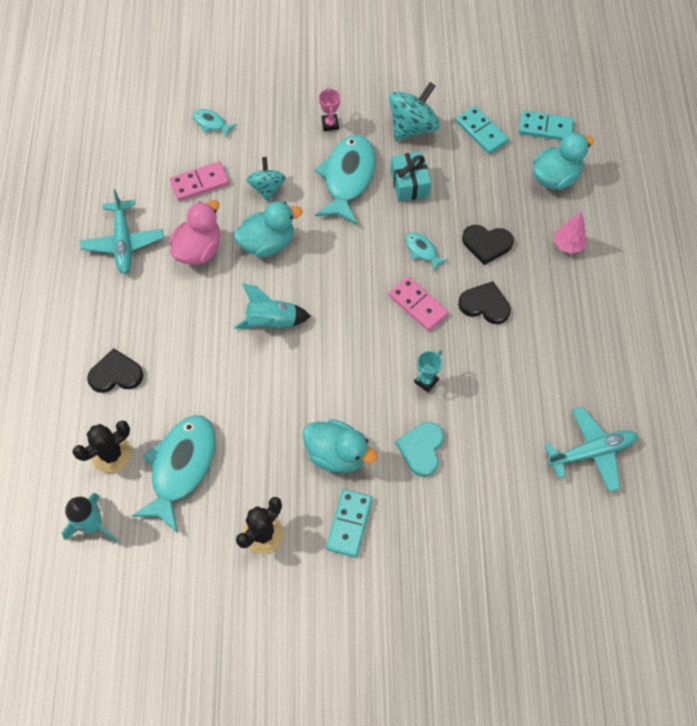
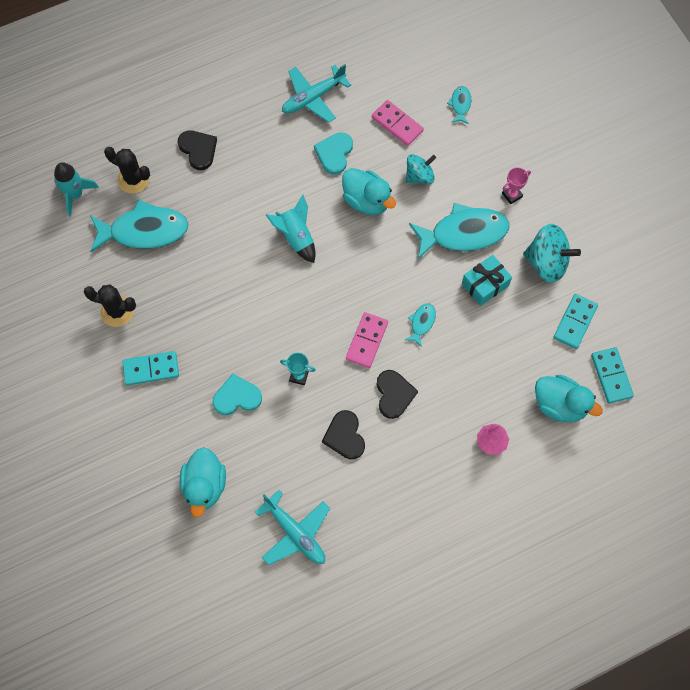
camera: 65 degrees right, 5 degrees up
(199, 249) = (334, 154): pink duck -> turquoise heart
(337, 454) = (204, 335): turquoise duck -> turquoise duck (204, 486)
(486, 244) = (456, 373): black heart -> black heart (345, 436)

